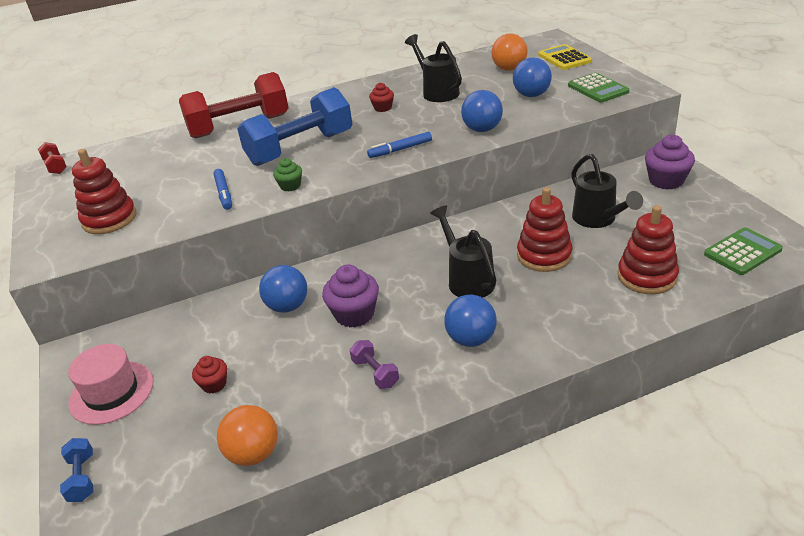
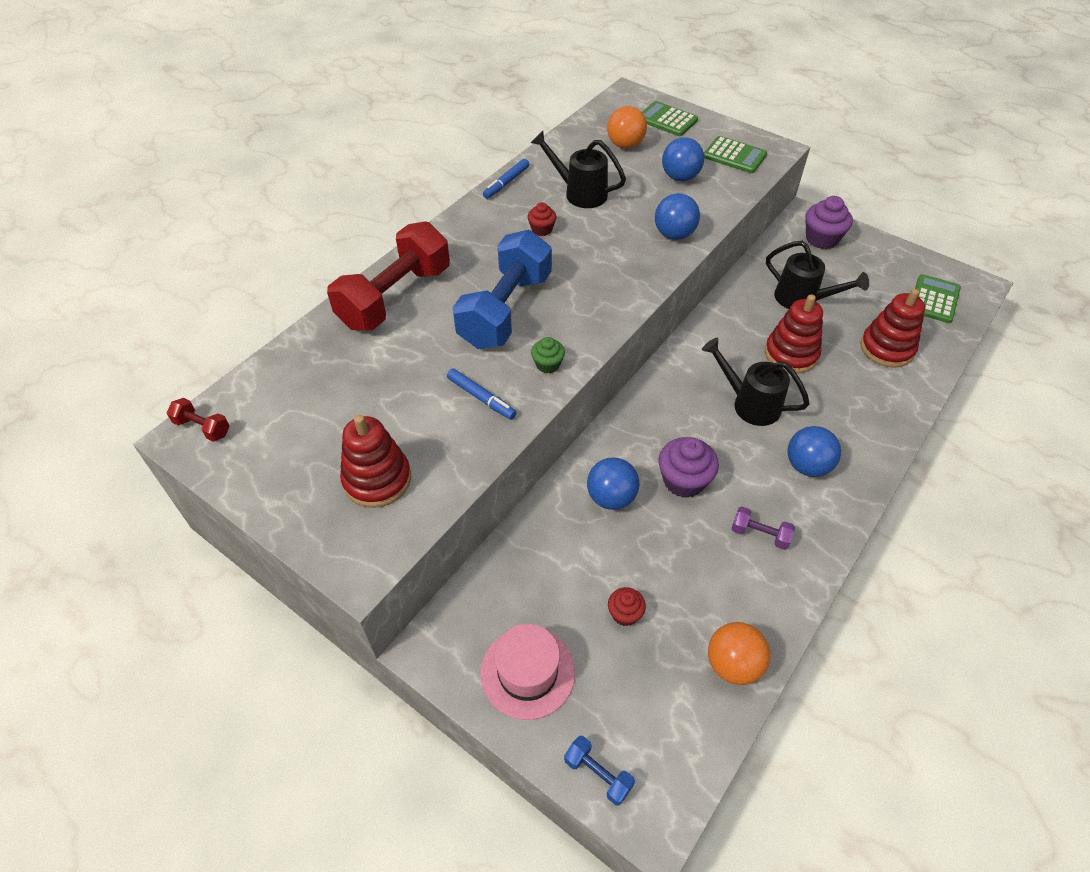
camera: 35 degrees left, 15 degrees up
(400, 149) = (617, 282): blue marker -> blue marker (506, 183)
(564, 58) = (667, 120): yellow calculator -> green calculator

